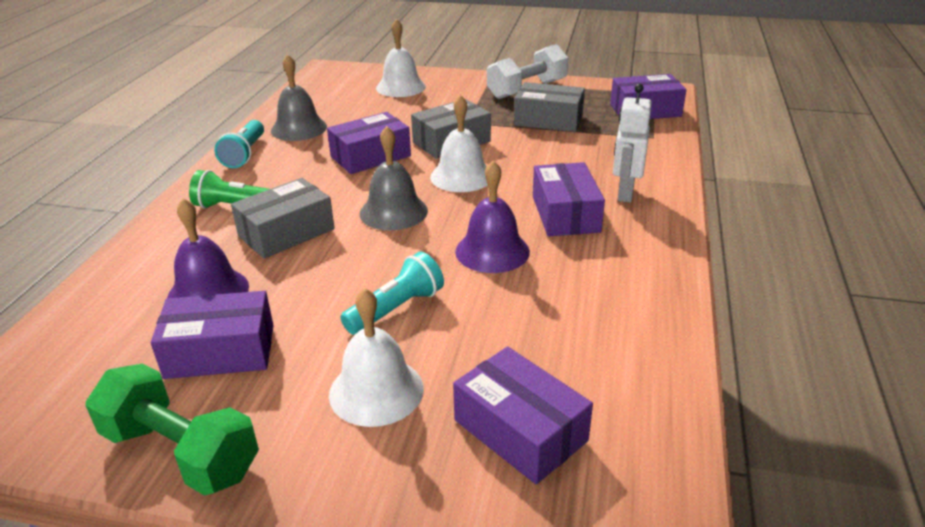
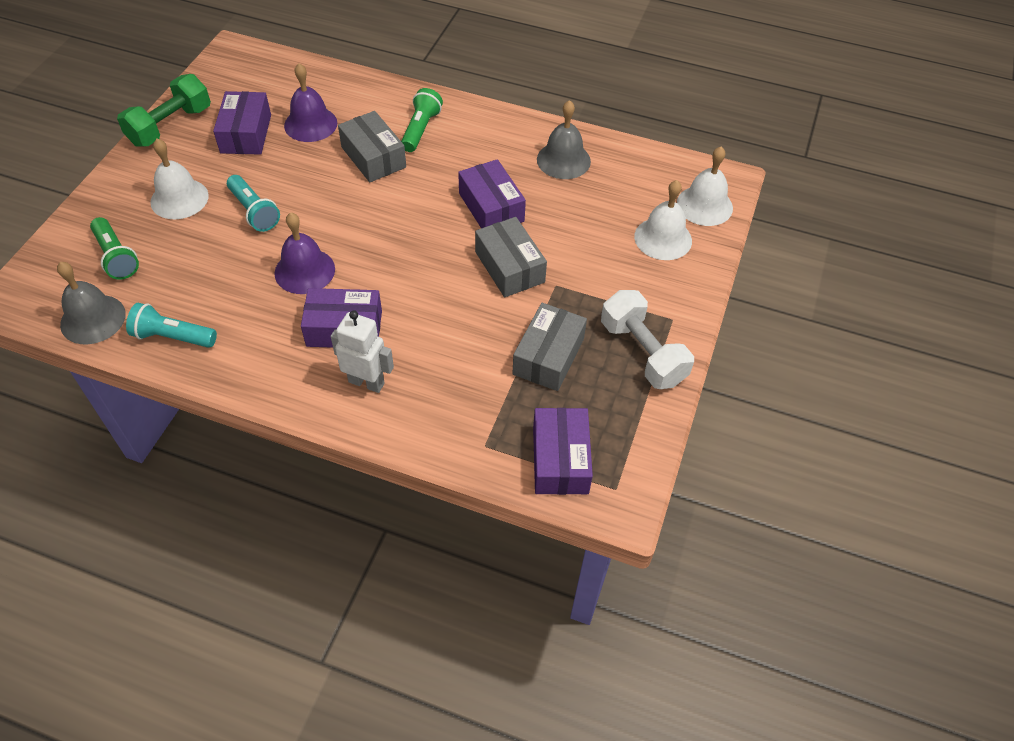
camera: 95 degrees right, 20 degrees up
(245, 154) = (515, 128): turquoise flashlight -> turquoise flashlight (173, 337)
(393, 212) = (385, 217): grey bell -> grey bell (93, 319)
(461, 176) = (435, 266): white bell -> white bell (704, 205)
(520, 430) = (116, 257): purple box -> green flashlight

